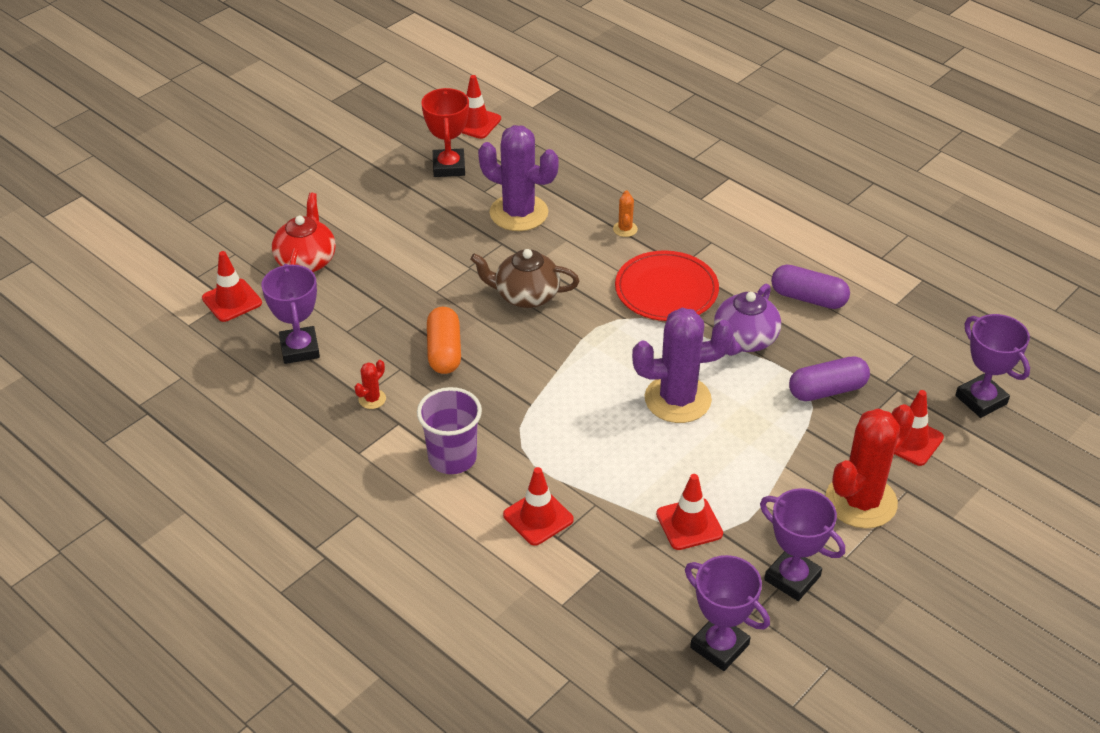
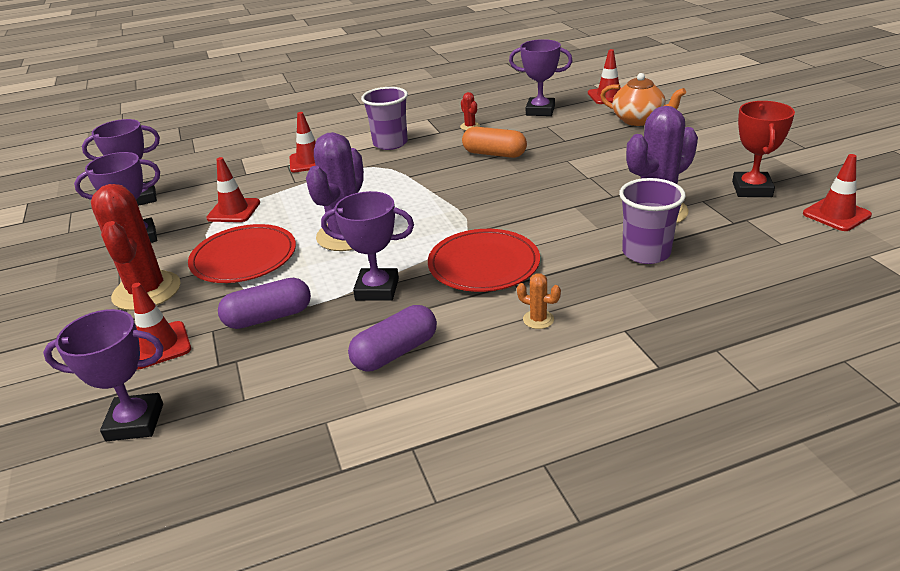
camera: 120 degrees right, 10 degrees down
(306, 261) = (639, 120): red teapot -> orange teapot
(449, 167) = (752, 189): red trophy -> red trophy turned 75 degrees clockwise
(525, 295) = (532, 194): brown teapot -> none
(592, 206) = (646, 253): none -> purple cup
(625, 229) = (595, 263): orange cactus -> orange cactus (538, 319)
(744, 340) = (377, 289): purple teapot -> purple trophy
(763, 459) = (244, 257): none -> red plate
(827, 390) = (268, 317): purple capsule -> purple capsule turned 60 degrees clockwise

